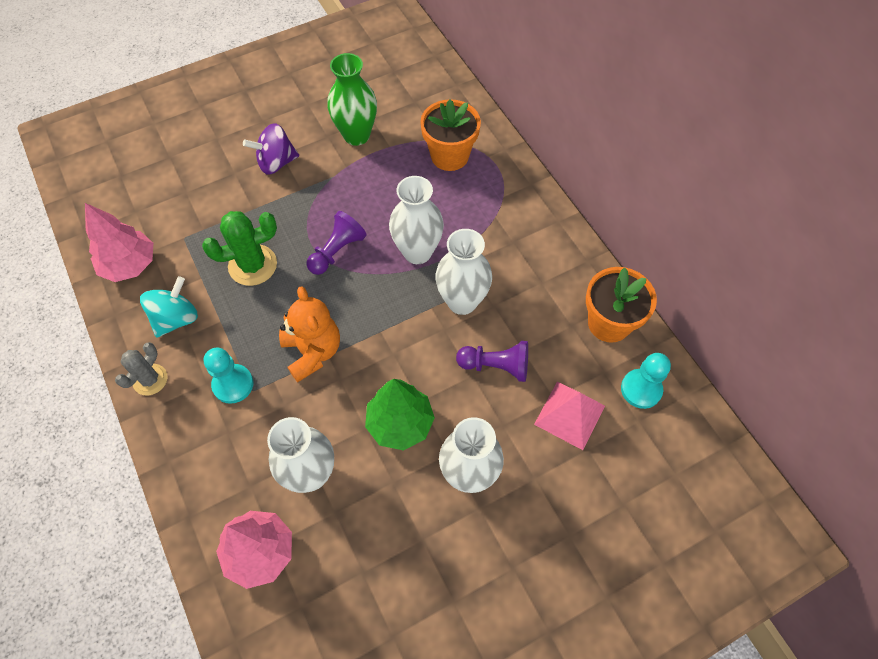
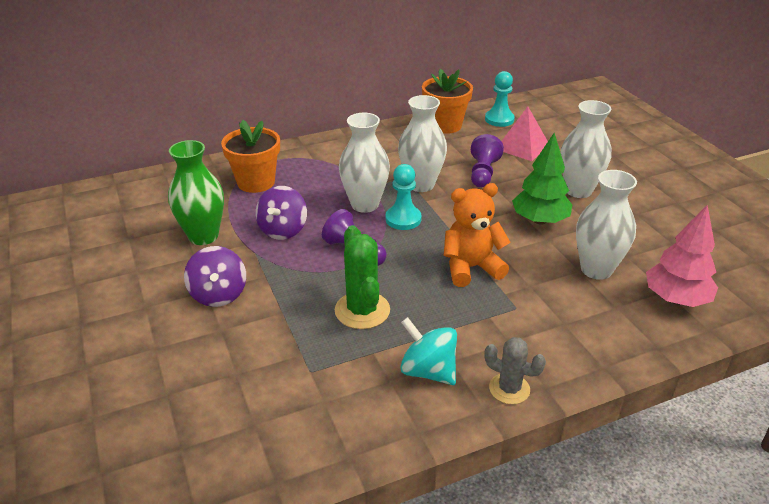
camera: 85 degrees left, 25 degrees down
(130, 265) = (343, 422): pink tree -> none
(233, 384) = (510, 321): turquoise pawn -> turquoise pawn (403, 219)
(368, 191) = (283, 230): none -> purple spinning top

